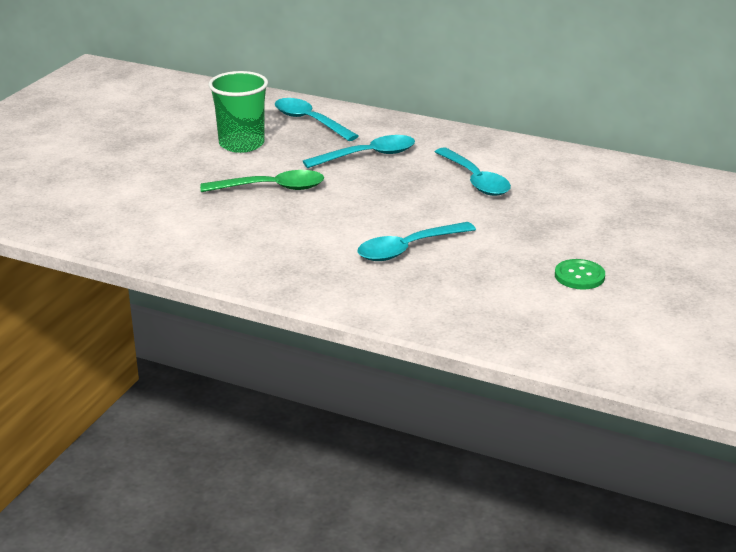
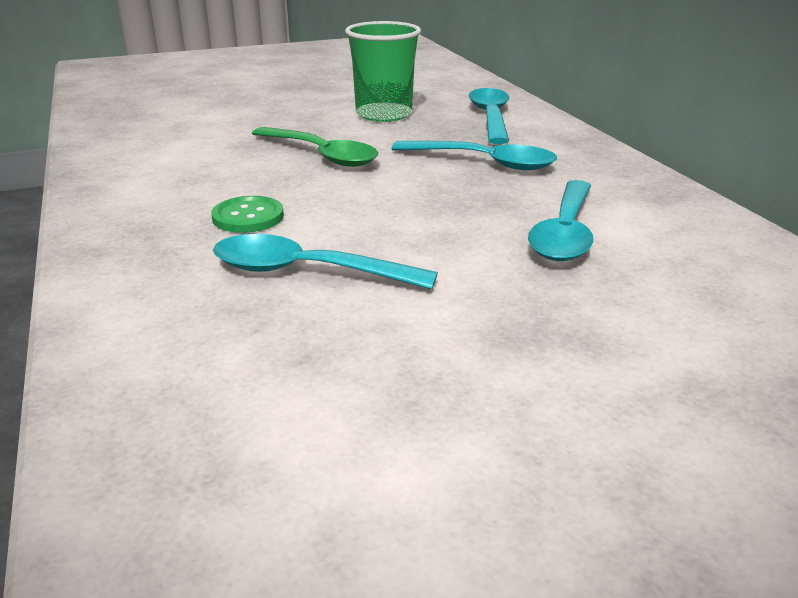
camera: 45 degrees right, 0 degrees up
(579, 276) = (457, 451): green button -> green button (248, 217)

